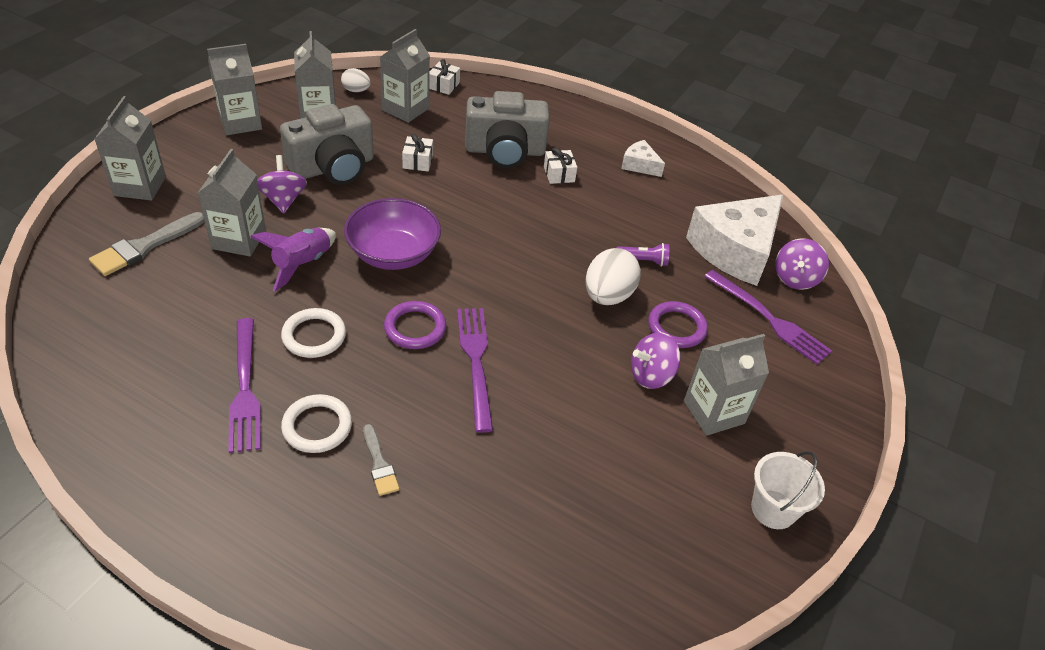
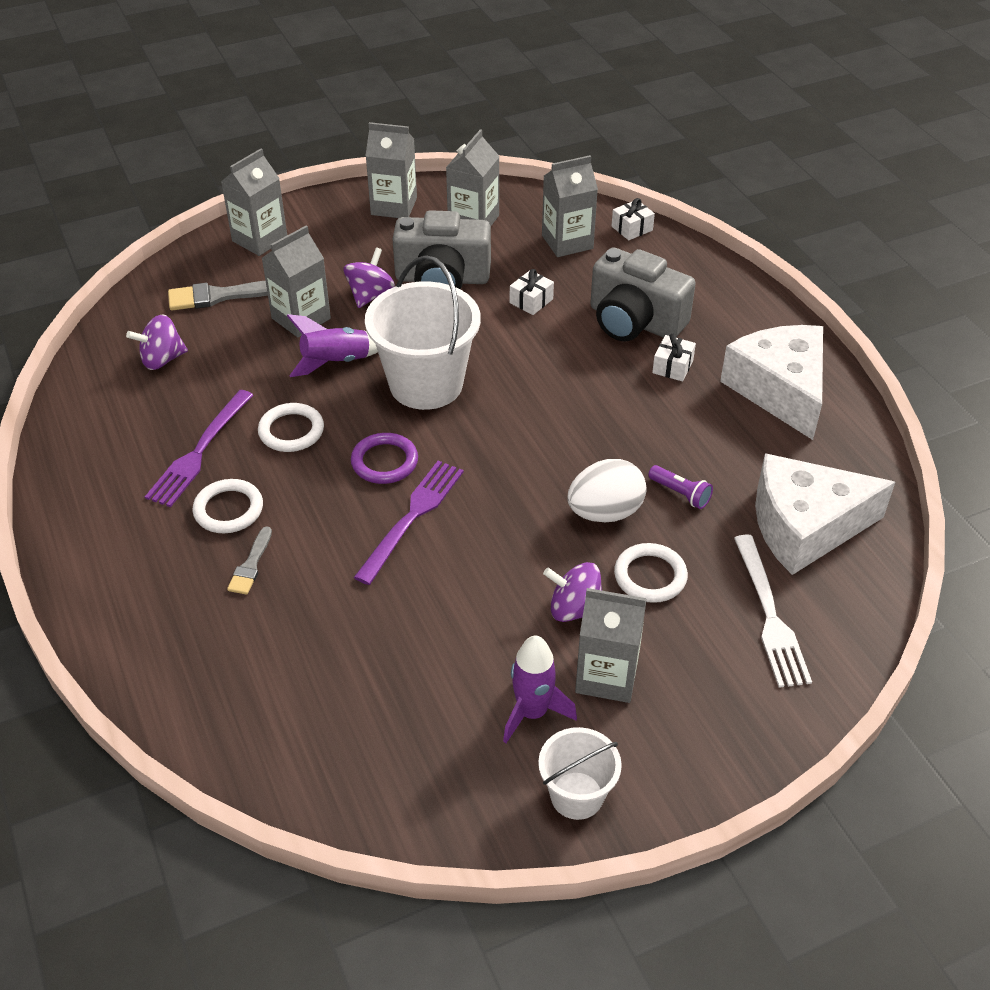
camera: 40 degrees right, 0 degrees up
(356, 90) = (533, 206): white egg -> none
(393, 254) = (426, 384): purple bowl -> white bucket
(639, 165) = (780, 390): white cheese -> white cheese, size x2.21
(676, 327) = (650, 576): purple ring -> white ring
(692, 466) = (532, 712): none -> purple rocket
(770, 319) = (770, 616): purple fork -> white fork
(795, 278) = (850, 587): purple spinning top -> purple spinning top (162, 359)

